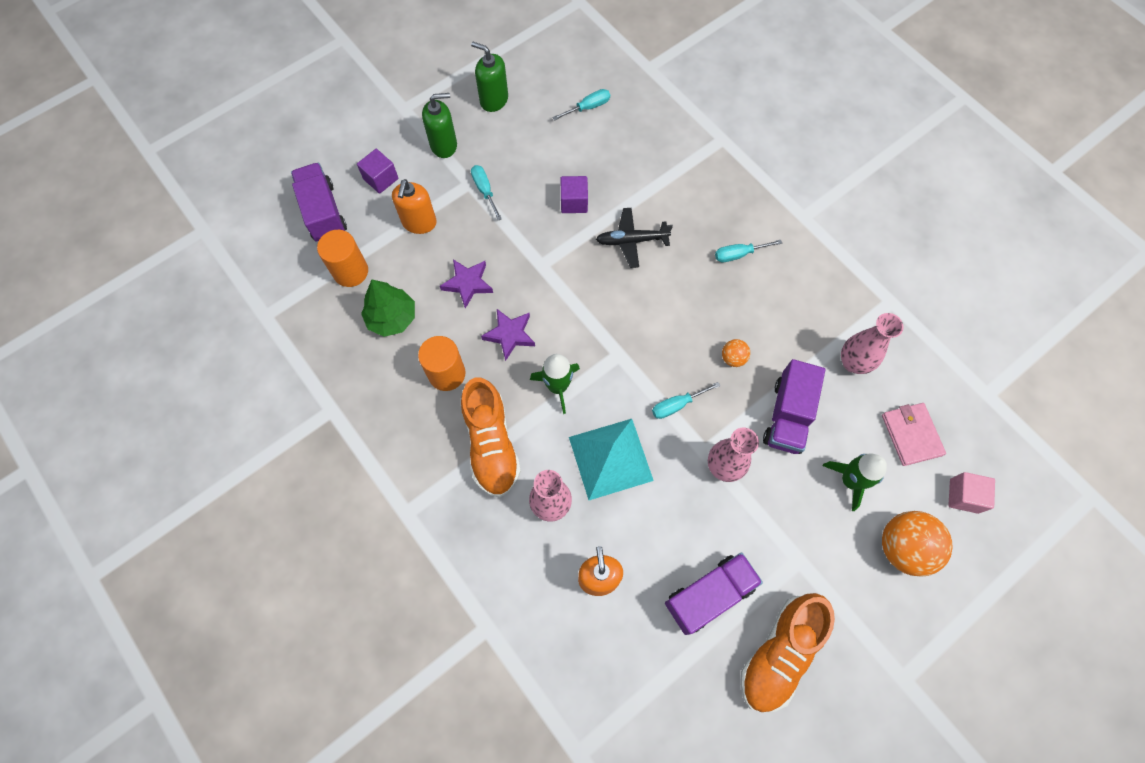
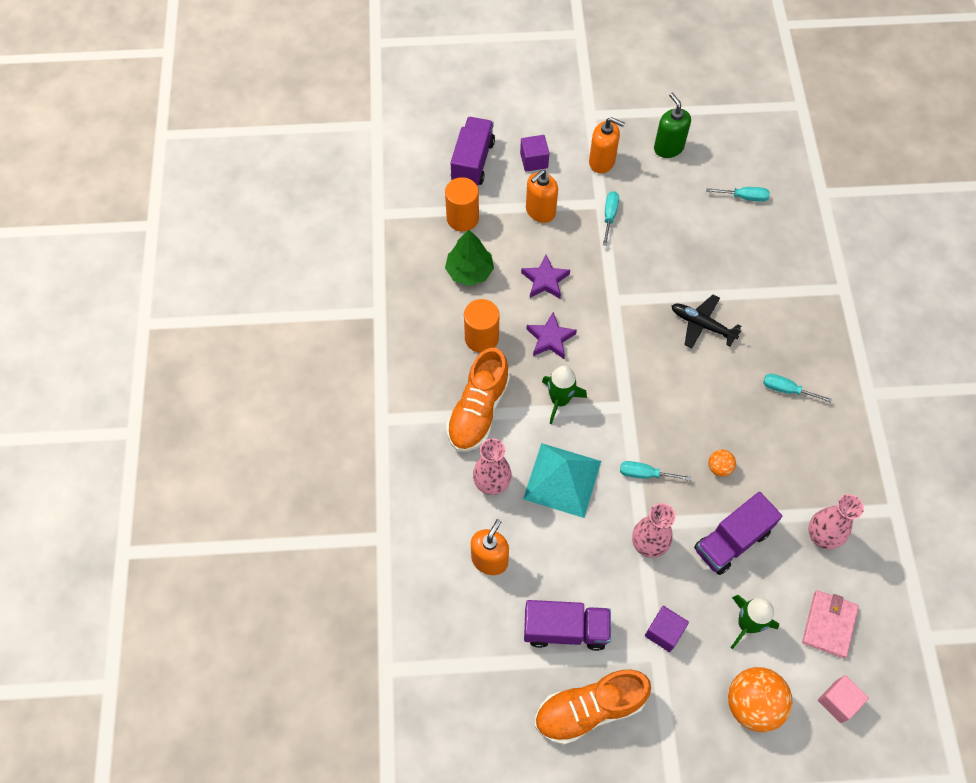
camera: 35 degrees right, 5 degrees down
(444, 145) = (602, 162): green soap dispenser -> orange soap dispenser
(574, 202) = (676, 266): purple cube -> purple cube (664, 632)

